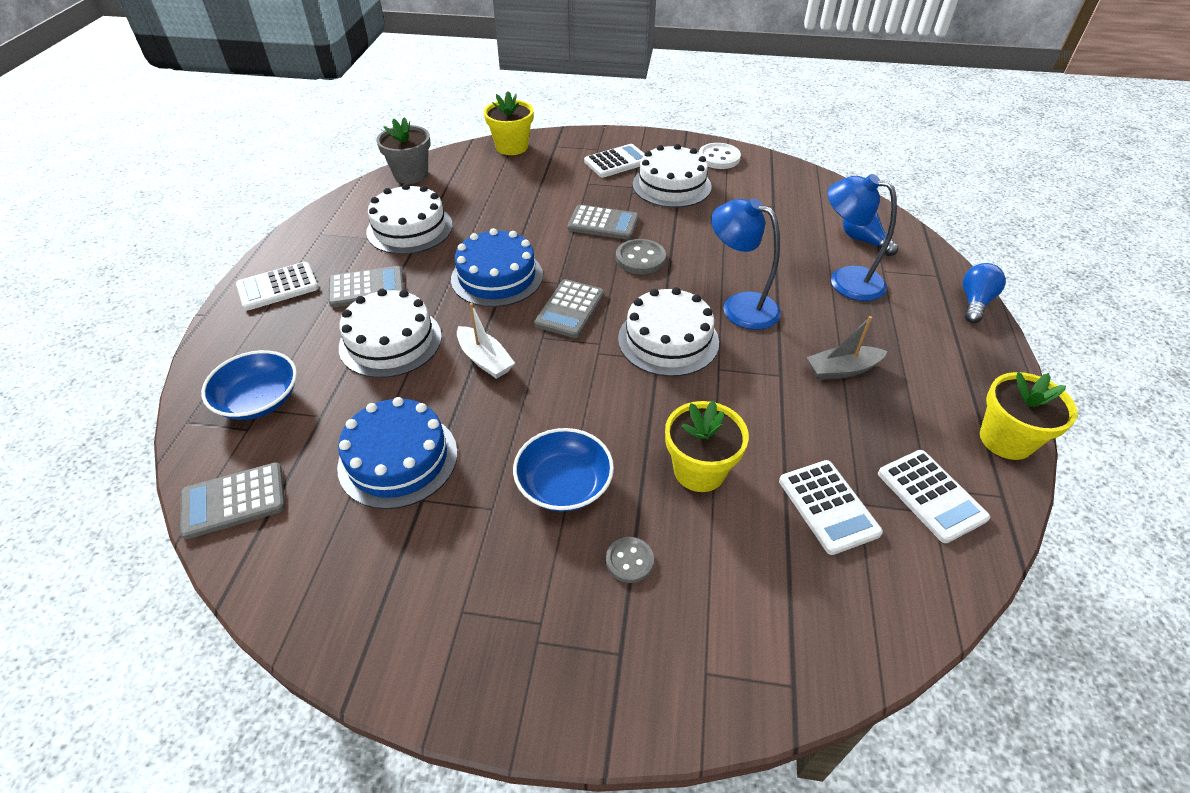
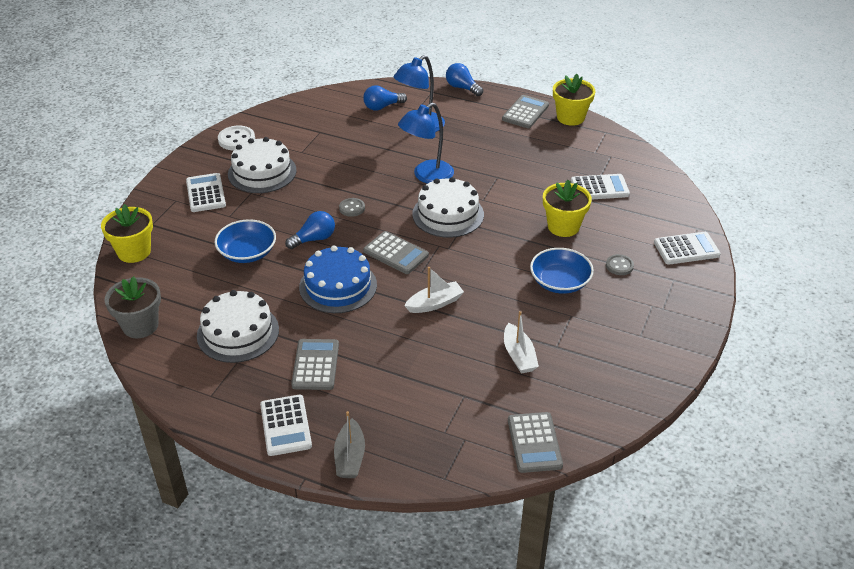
camera: 75 degrees left, 5 degrees down
(259, 400) = (434, 433): blue bowl -> blue bowl (247, 252)
(390, 341) = (393, 353): white cake -> none
(398, 459) = (519, 355): blue cake -> white boat
(572, 243) = (314, 239): none -> blue light bulb
(603, 223) = (295, 218): grey calculator -> grey calculator (525, 112)
(640, 259) = (352, 208): grey button -> grey button, size x0.65
(842, 370) = (501, 153): grey boat -> grey boat (350, 457)
(931, 496) = (600, 153): white calculator -> white calculator (686, 249)

